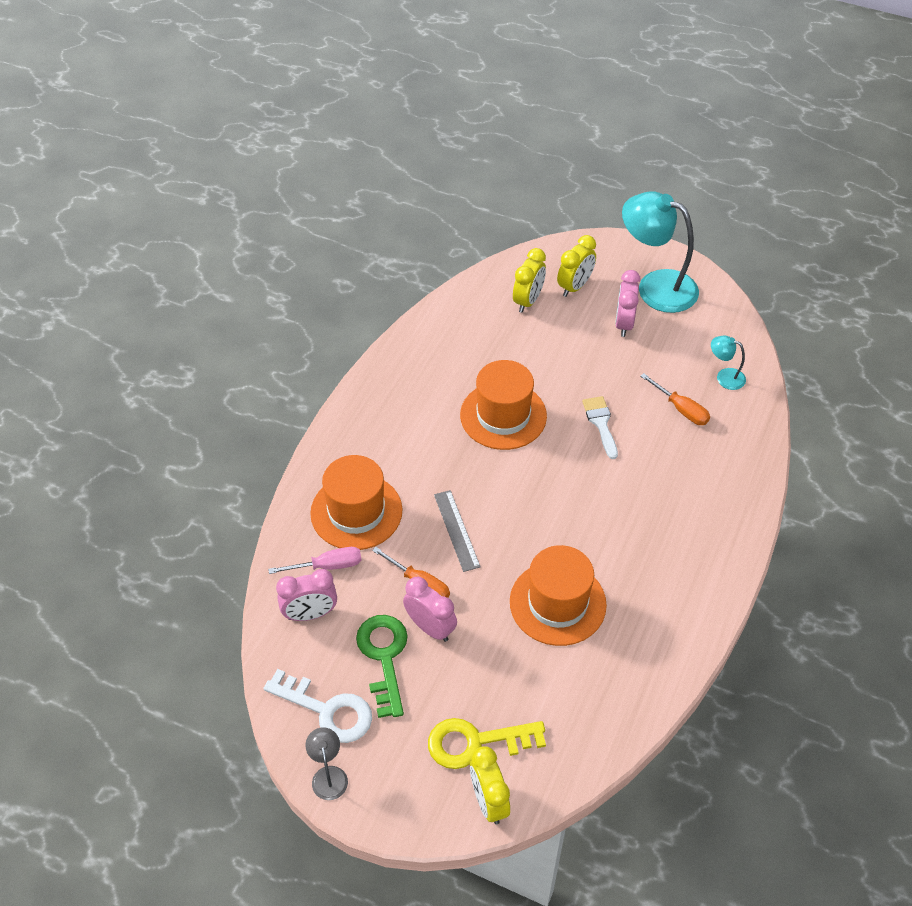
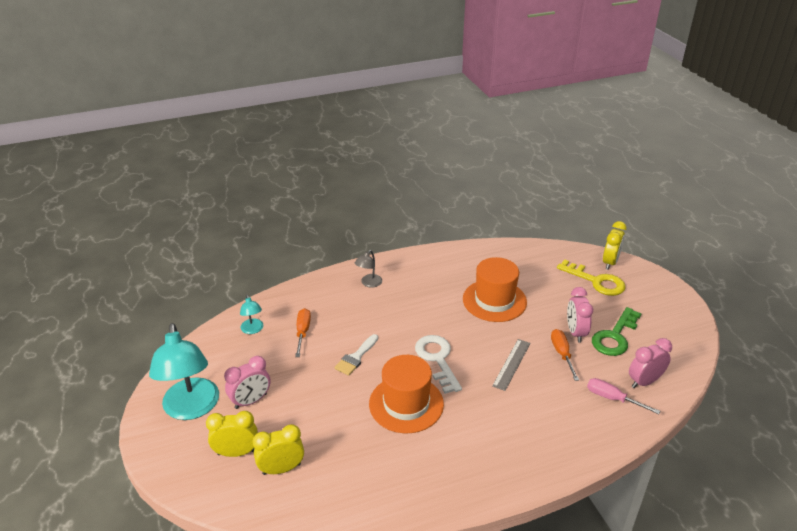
camera: 135 degrees left, 15 degrees down
(310, 614) = (644, 381): pink clock -> pink clock turned 60 degrees counterclockwise
(327, 710) = (667, 335): white key -> white key (437, 359)
(328, 775) = (686, 312): grey lamp -> grey lamp (369, 283)
(356, 512) = (566, 416): orange hat -> none

